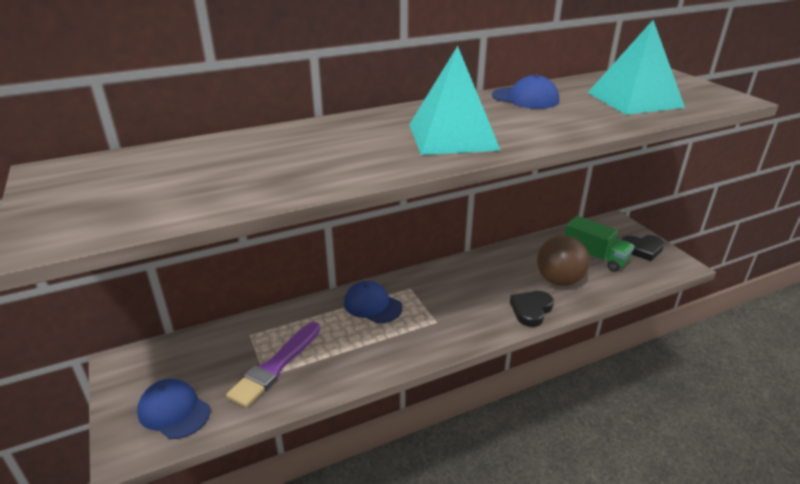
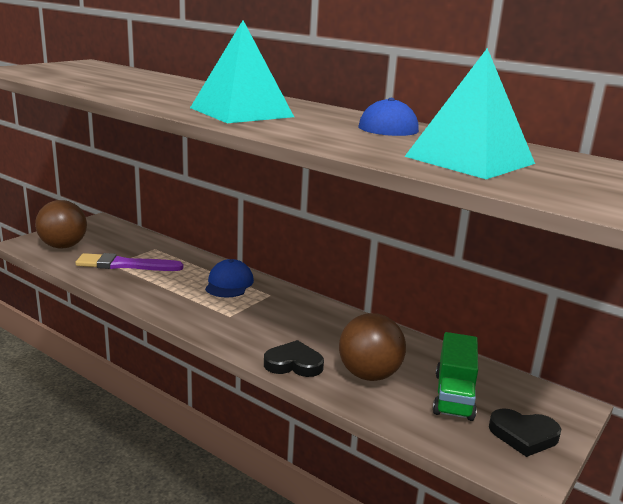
camera: 60 degrees right, 10 degrees down
(174, 411) = (63, 246): blue cap -> brown ball
(642, 249) = (523, 435): black heart -> black heart turned 45 degrees counterclockwise

